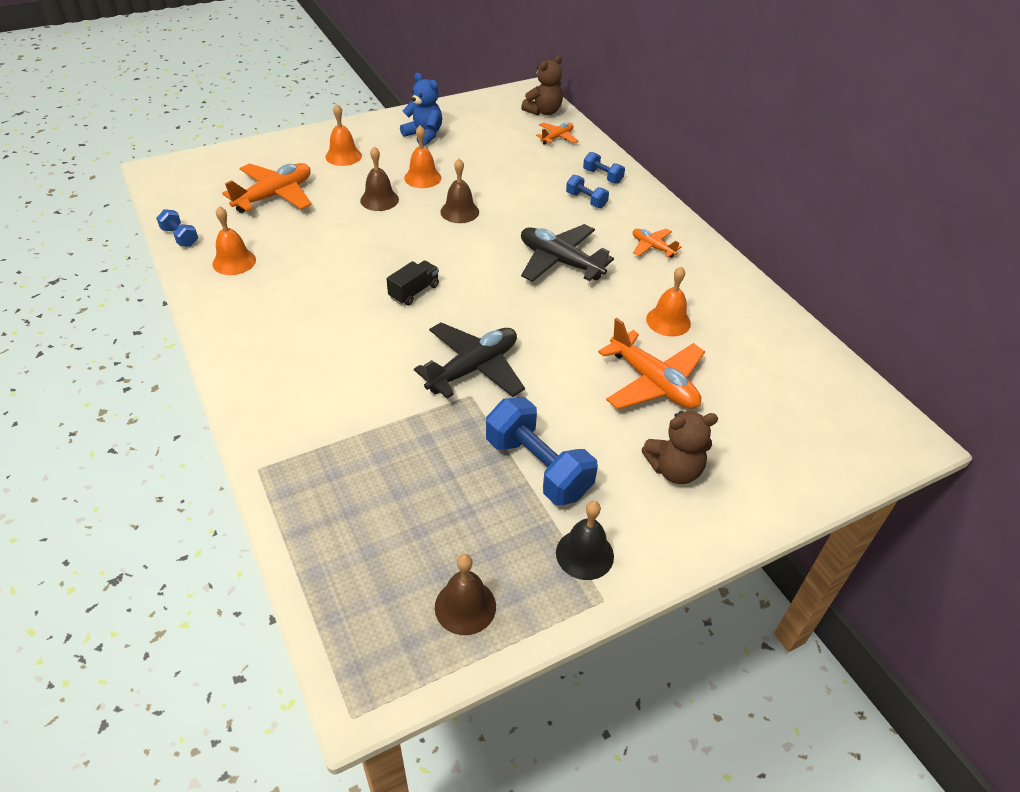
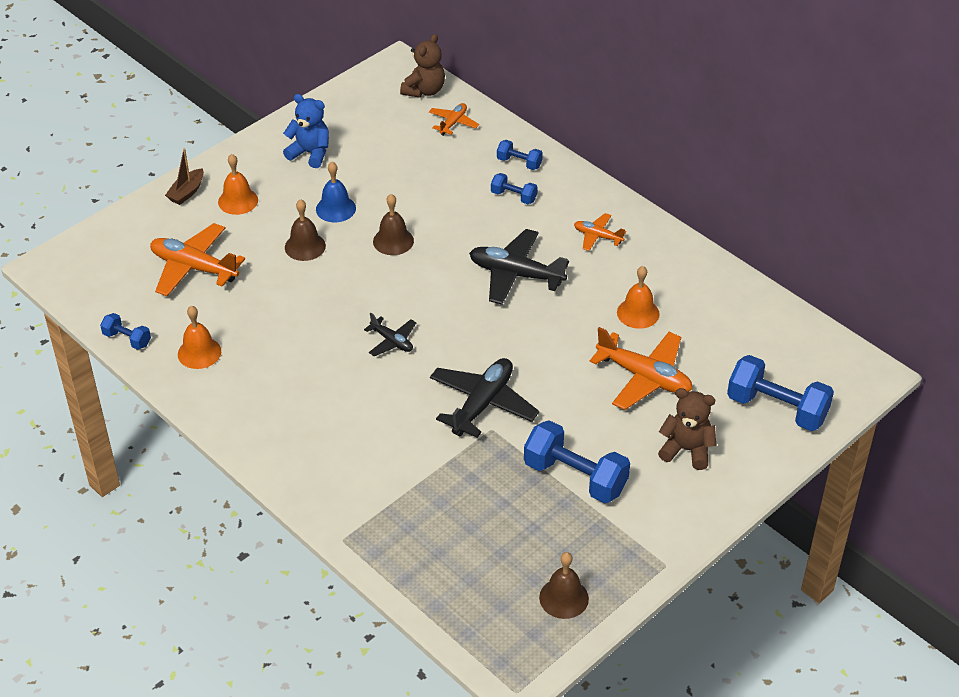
camera: 15 degrees left, 0 degrees up
(275, 196) = (194, 268): orange plane -> orange plane turned 90 degrees counterclockwise
(305, 142) = (187, 192): none -> brown boat
(414, 292) = (392, 341): black truck -> black plane
(422, 178) = (335, 208): orange bell -> blue bell
(584, 554) = (639, 535): black bell -> none
(674, 470) = (686, 450): brown teddy bear -> brown teddy bear turned 135 degrees counterclockwise
(792, 450) = (777, 408): none -> blue dumbbell

